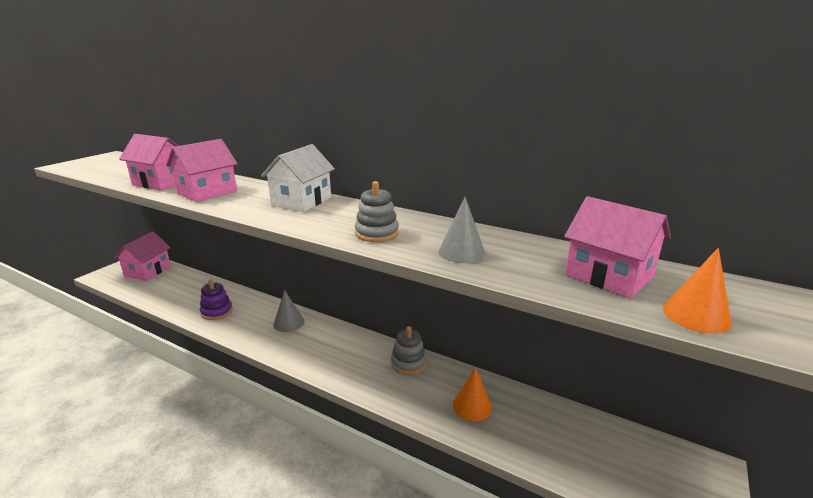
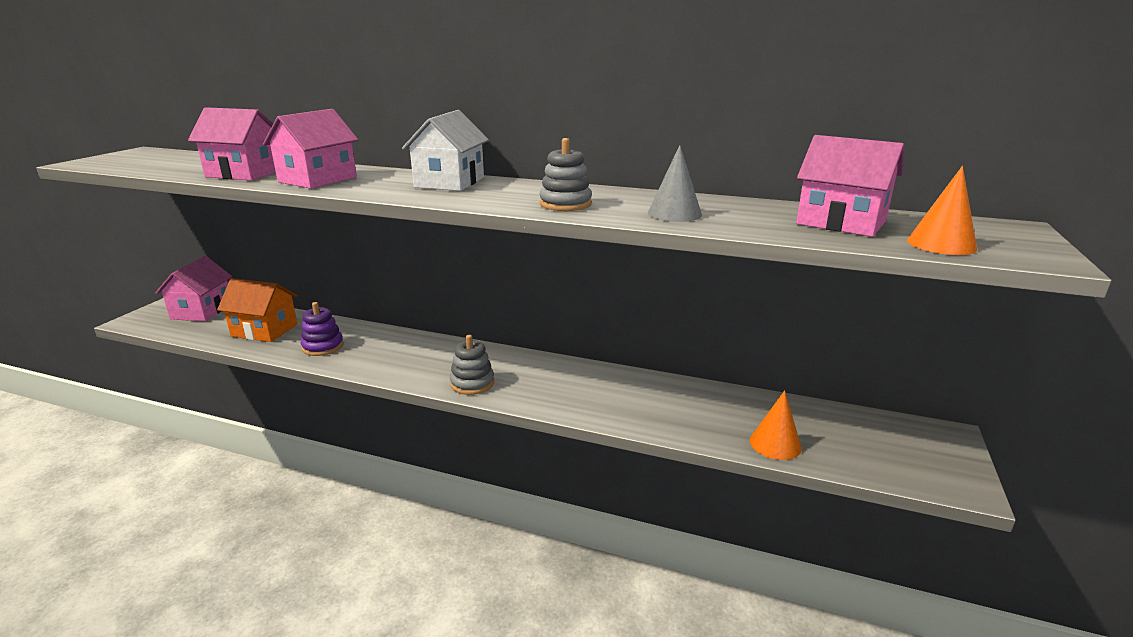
camera: 10 degrees left, 0 degrees up
(182, 292) = (264, 330): none -> orange house
(289, 323) = (425, 350): grey cone -> none
(408, 363) = (592, 376): grey stacking toy -> grey stacking toy (472, 383)
(472, 406) = (681, 409): orange cone -> orange cone (775, 444)

